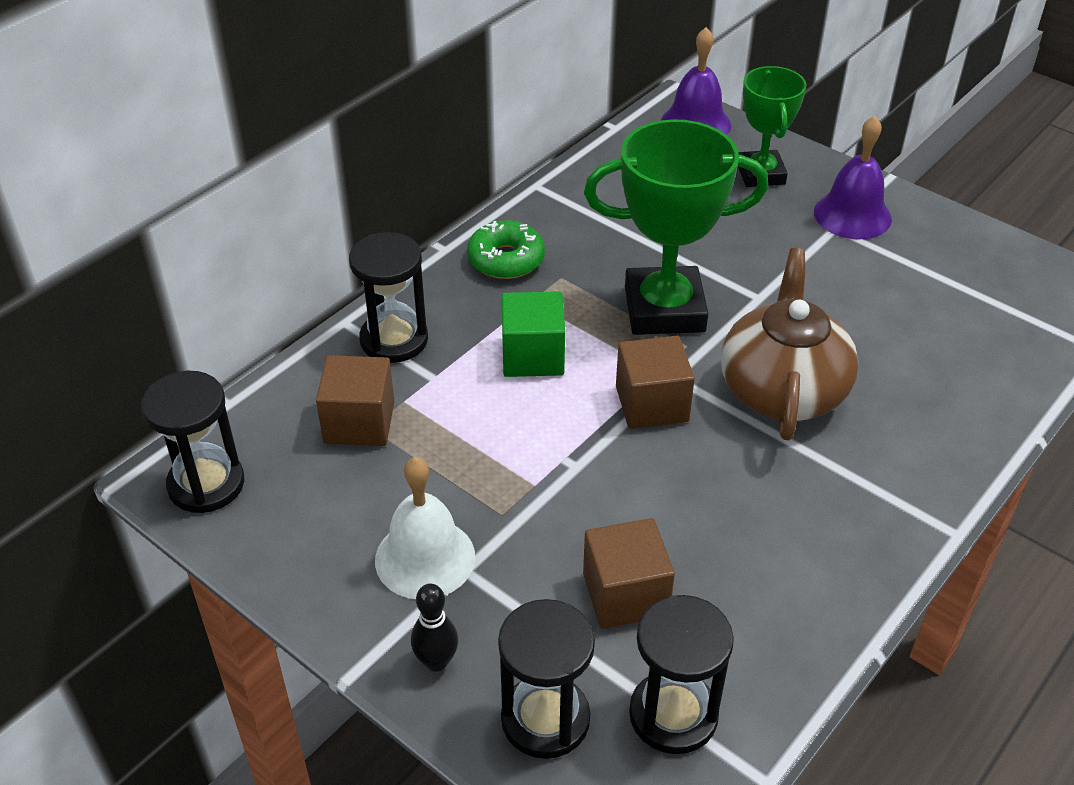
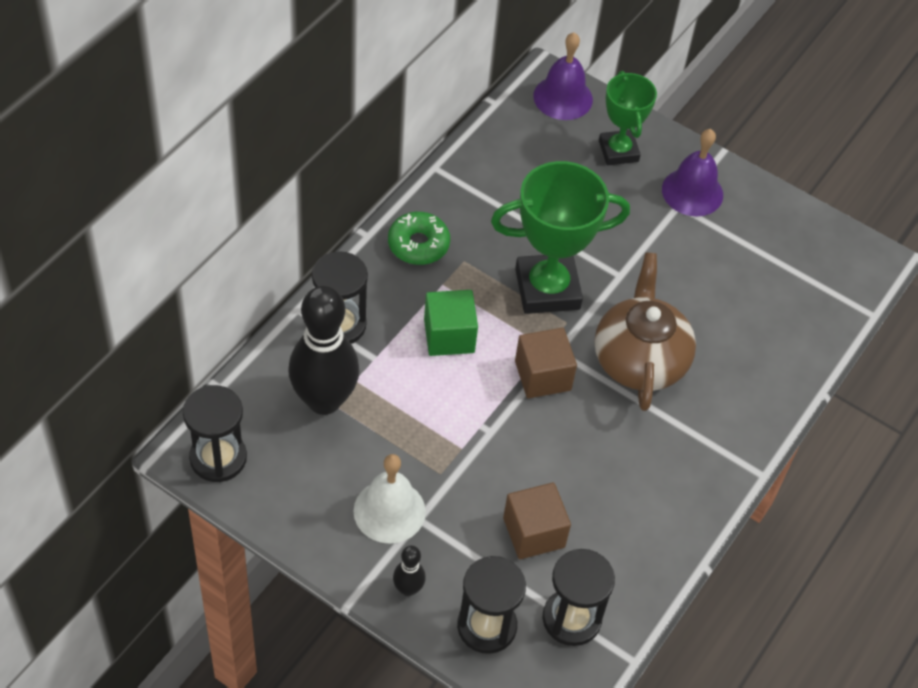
camera: 10 degrees left, 10 degrees up
(359, 422) = (324, 400): brown cube -> black bowling pin

